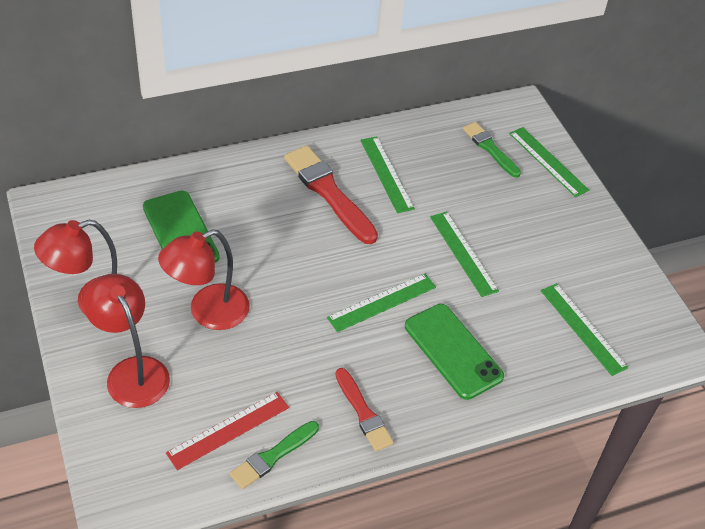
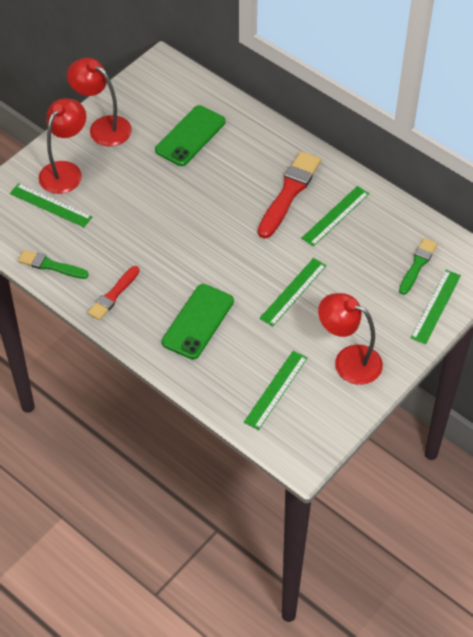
camera: 65 degrees right, 5 degrees up
(208, 312) = (135, 182): red lamp -> red lamp (348, 360)
(228, 430) = (55, 235): red ruler -> none
(382, 302) = (211, 265): green ruler -> green ruler (50, 205)

